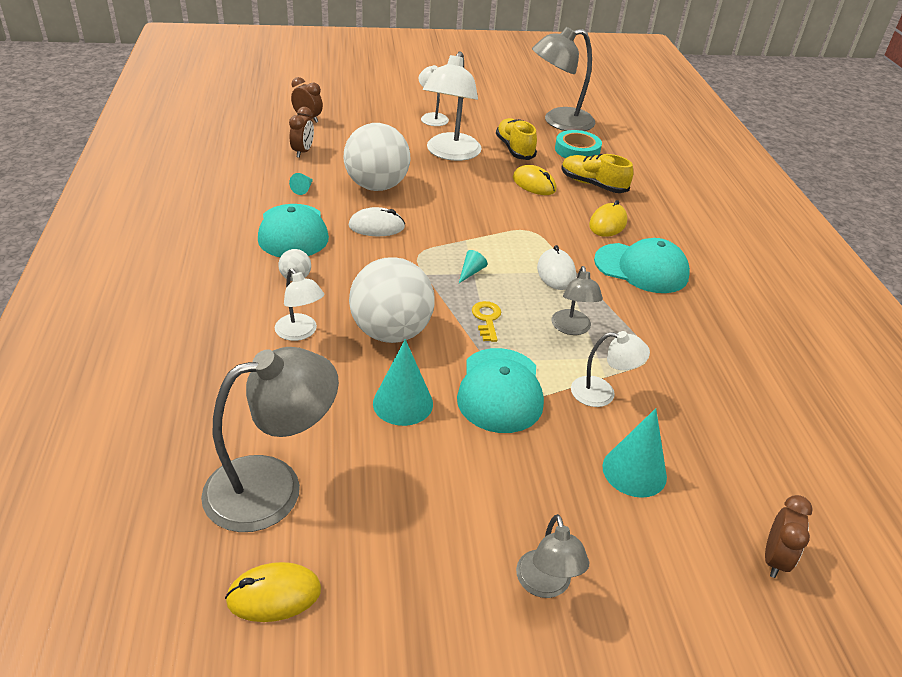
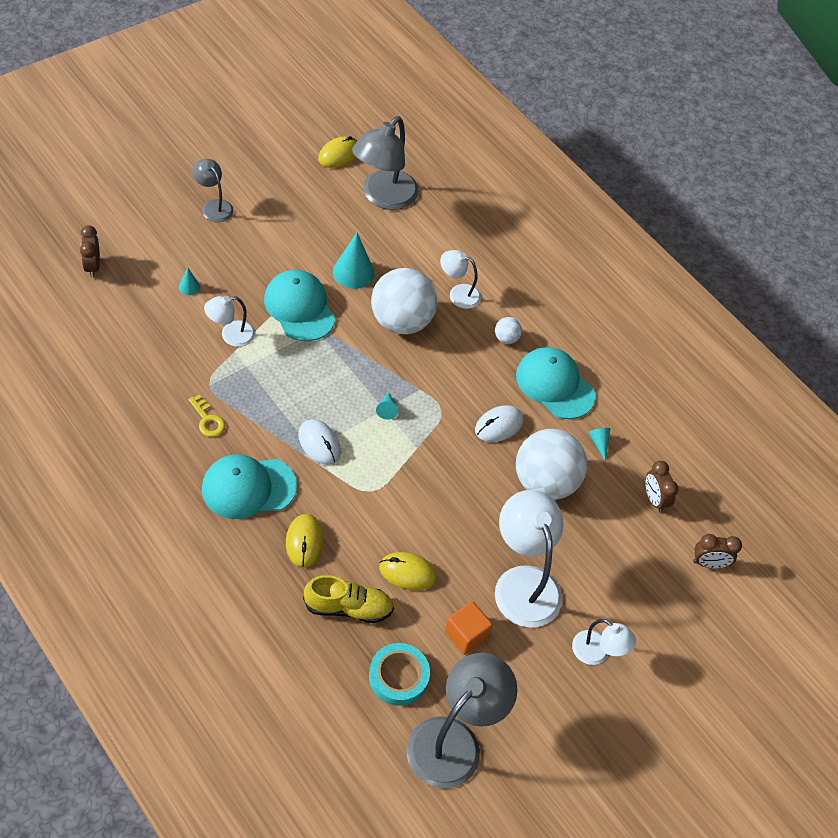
camera: 145 degrees right, 15 degrees up
(487, 319) = (344, 365): yellow key -> yellow key (208, 420)
(514, 149) = (466, 634): yellow shoe -> orange cube
(572, 328) = (277, 385): grey lamp -> none
(634, 471) = (189, 287): turquoise cone -> turquoise cone, size x0.50

